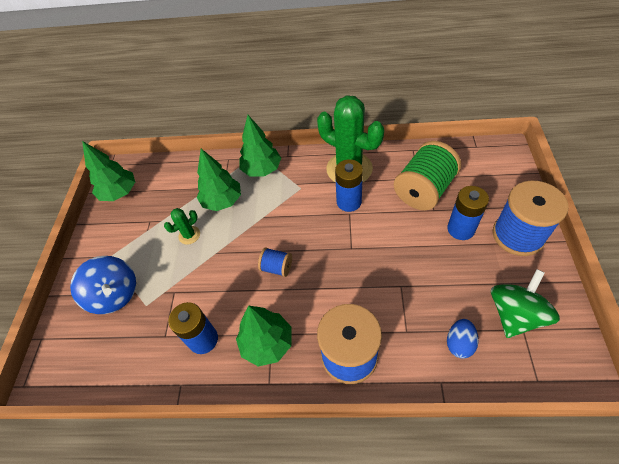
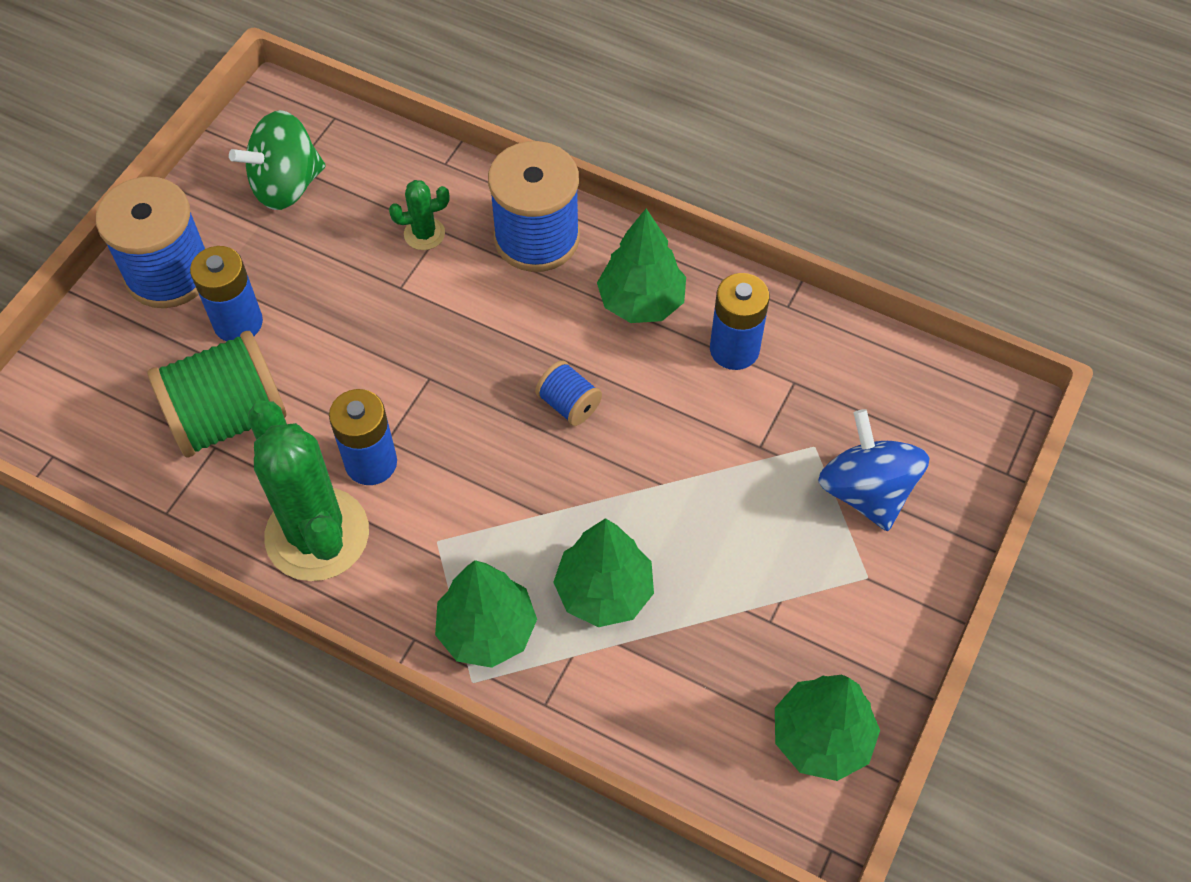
camera: 160 degrees left, 5 degrees up
(189, 235) = (698, 545): green cactus -> green cactus (424, 234)
(459, 343) = (386, 188): blue egg -> none

